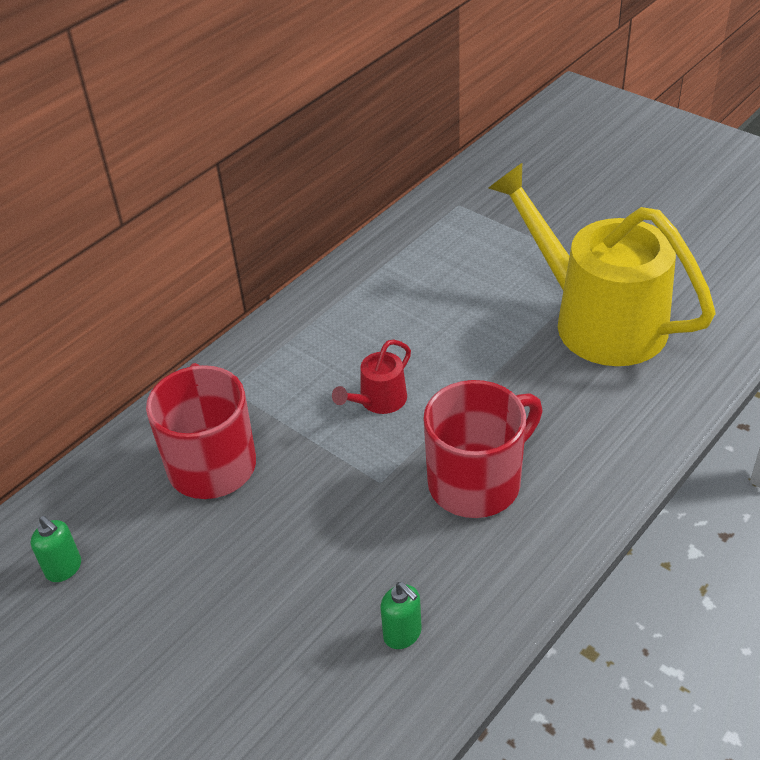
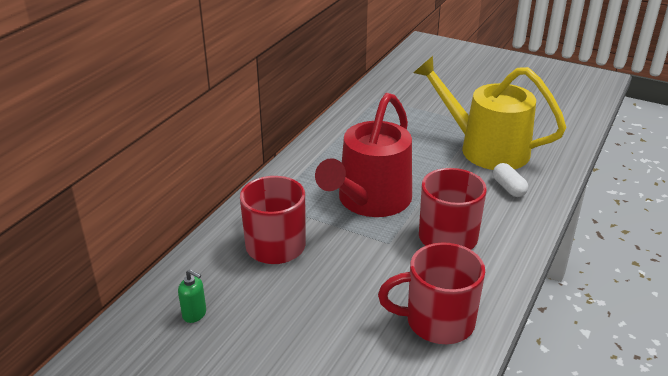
camera: 15 degrees left, 10 degrees down
(378, 401) = (370, 201): red watering can -> red watering can, size x2.44
(402, 634) = (437, 321): green soap dispenser -> red mug
(606, 401) = (508, 188): none -> white capsule

